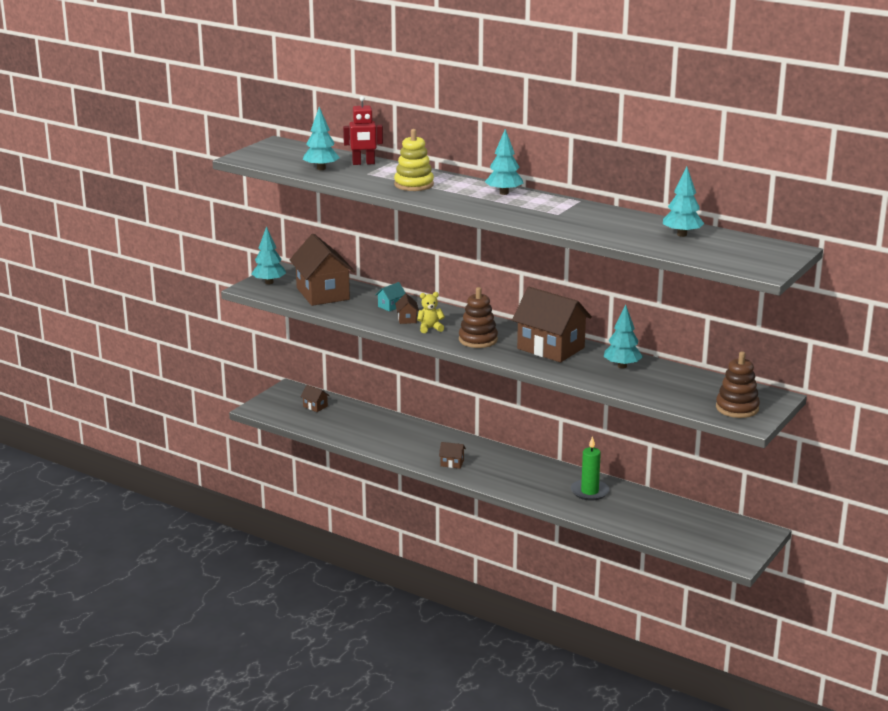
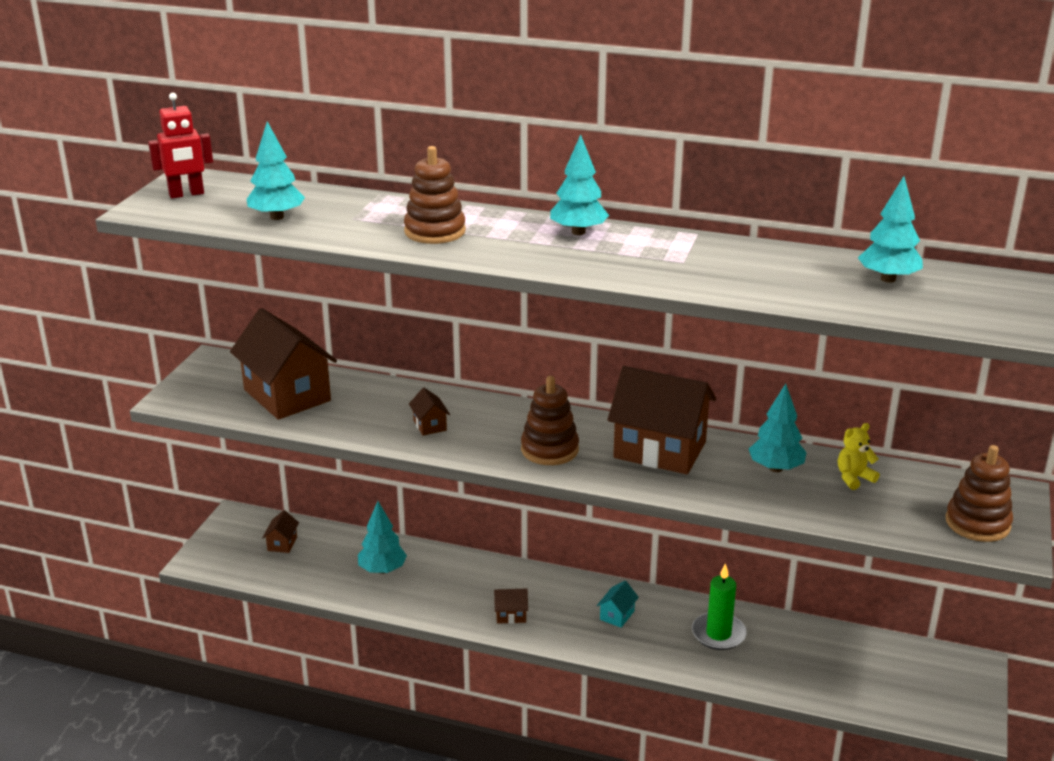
camera: 15 degrees left, 5 degrees up
(269, 282) = (199, 385): turquoise tree -> turquoise tree (382, 570)
(315, 406) = (282, 543): brown house -> brown house turned 75 degrees clockwise
(363, 163) = (338, 201): red robot -> red robot (186, 194)
(391, 306) = (396, 404): turquoise house -> turquoise house (617, 615)
(414, 184) = (435, 231): yellow stacking toy -> brown stacking toy
(430, 328) = (471, 438): yellow teddy bear -> yellow teddy bear (854, 478)

